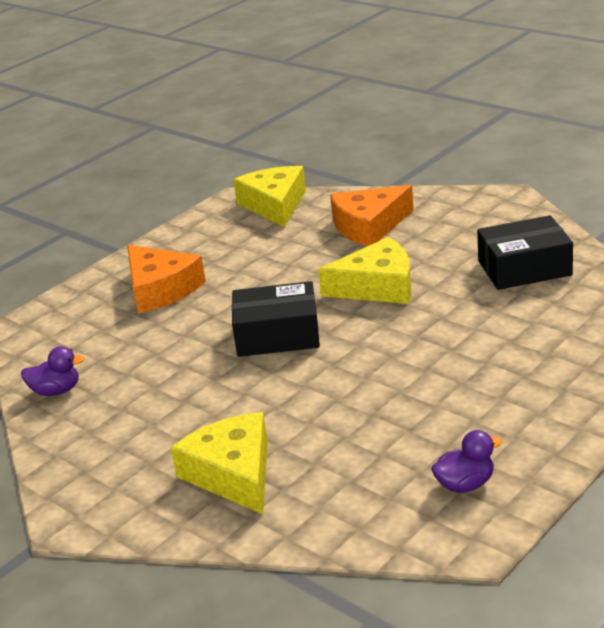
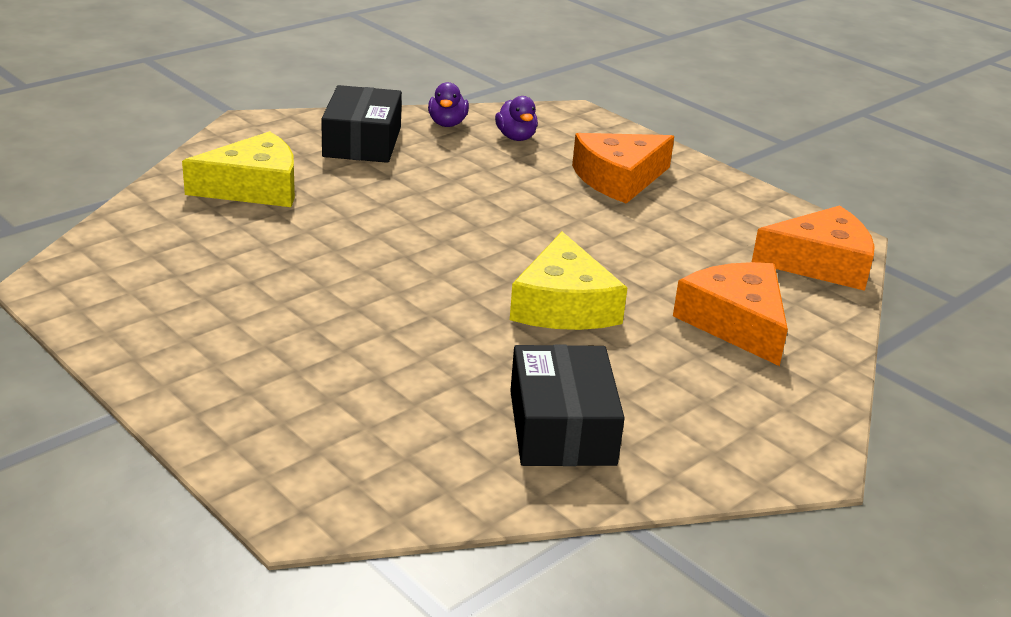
camera: 90 degrees right, 0 degrees up
(275, 205) = (820, 263): yellow cheese -> orange cheese
(277, 335) = (484, 231): black box -> black box (362, 142)
(465, 484) = (133, 295): purple duck -> purple duck (516, 137)

